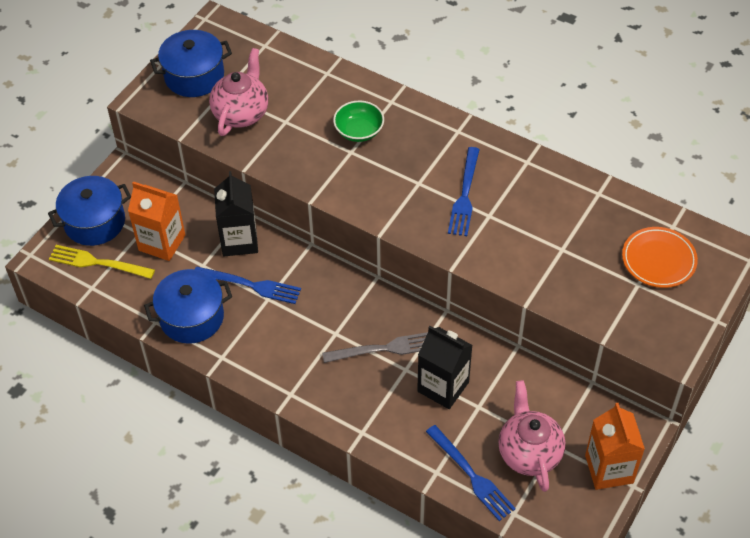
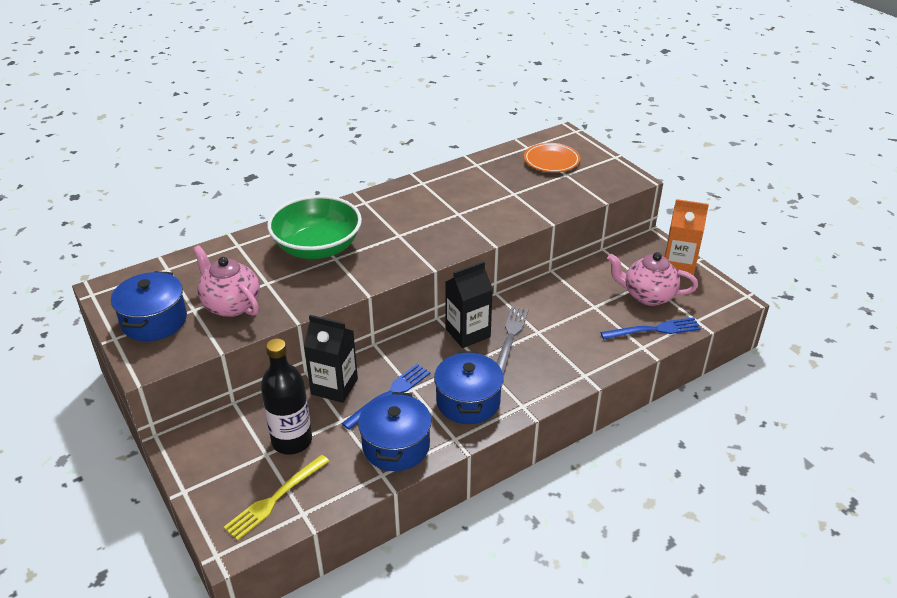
camera: 65 degrees left, 15 degrees down
(94, 222) = (221, 486): blue pot -> blue pot (468, 401)
(162, 243) = (292, 441): orange carton -> black bottle
(359, 131) = (317, 247): green bowl -> green bowl, size x1.94
(443, 387) = (566, 318): black carton -> black carton (468, 333)
(465, 196) = (430, 218): blue fork -> none

